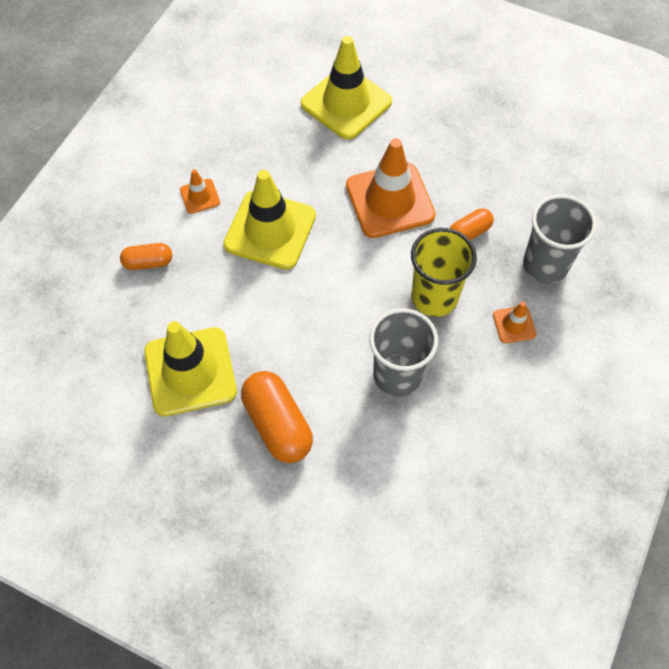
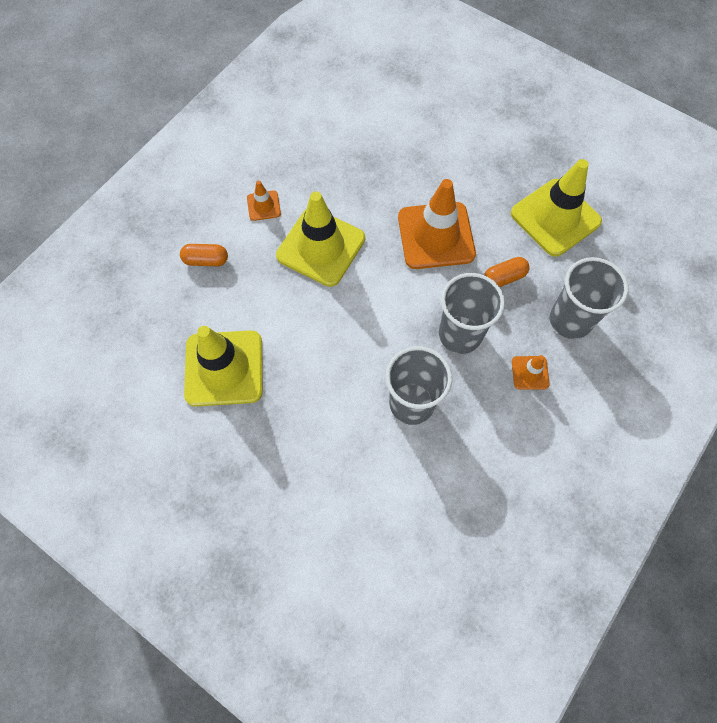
camera: 10 degrees right, 5 degrees up
(277, 424) = (293, 431): orange capsule -> none
(346, 103) = (413, 137): yellow traffic cone -> yellow traffic cone (555, 217)
(434, 297) = (460, 334): yellow cup -> grey cup

